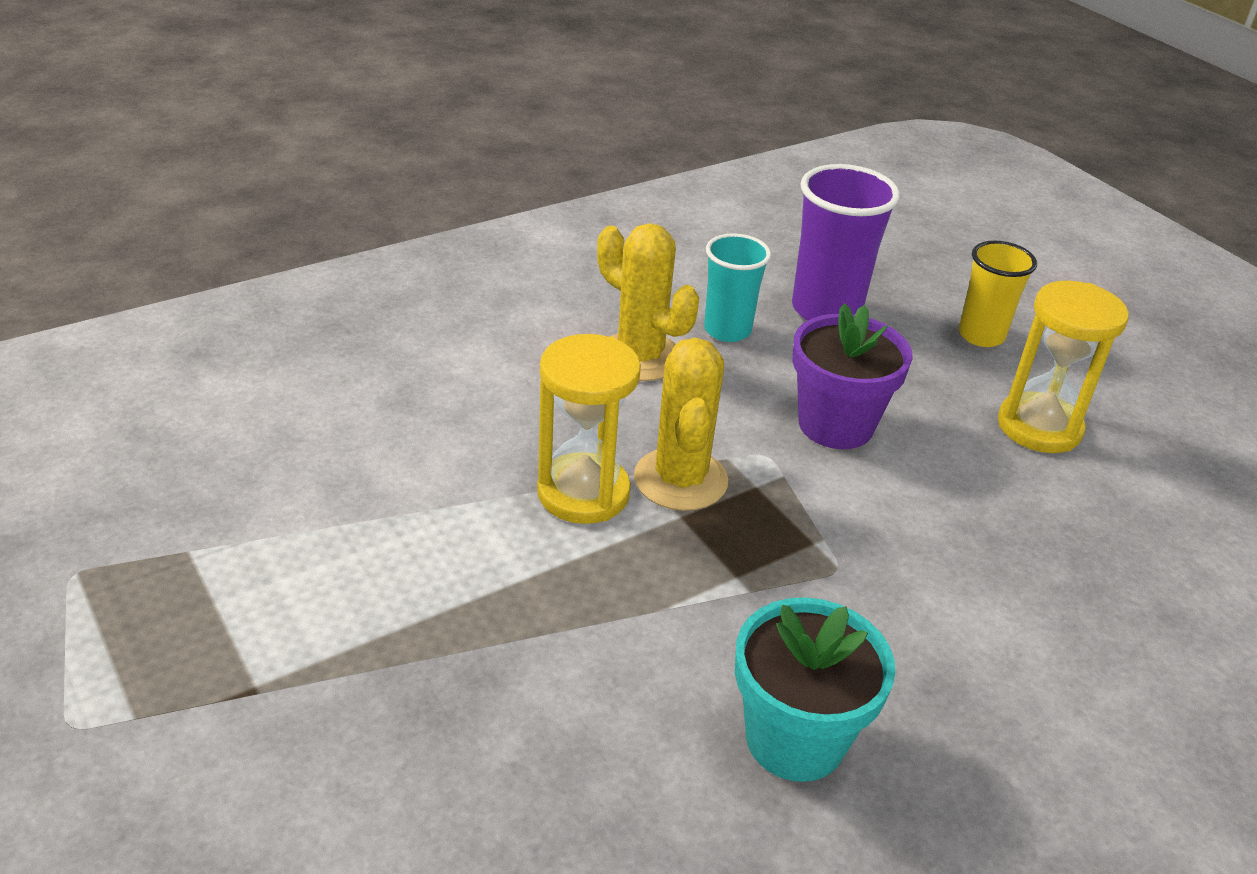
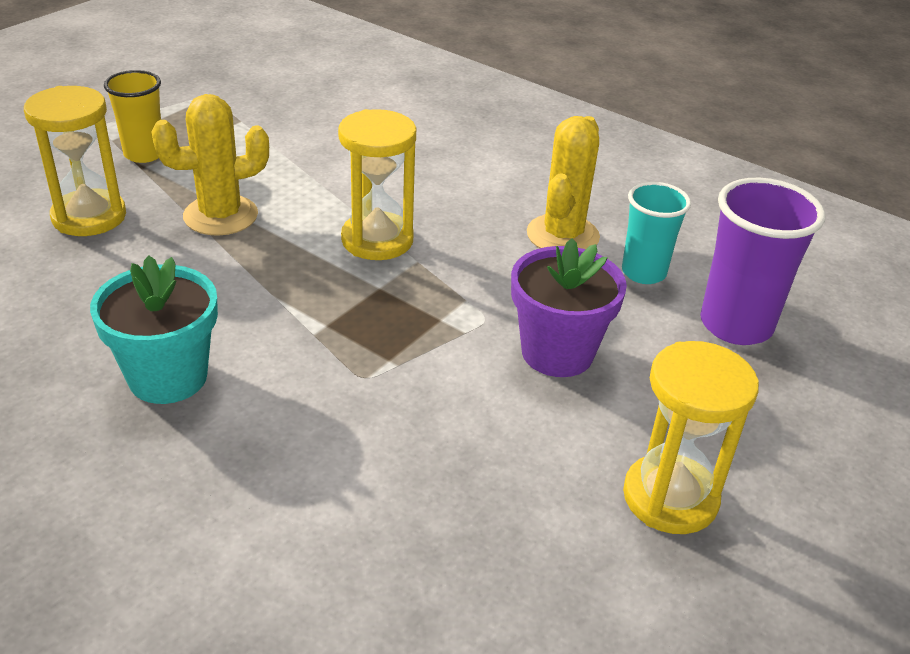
camera: 70 degrees right, 0 degrees up
(371, 777) = (89, 217): none -> yellow hourglass
(680, 480) = (422, 280): yellow cactus -> yellow cactus (220, 216)
(981, 335) = (803, 439): yellow cup -> yellow cup (144, 154)

